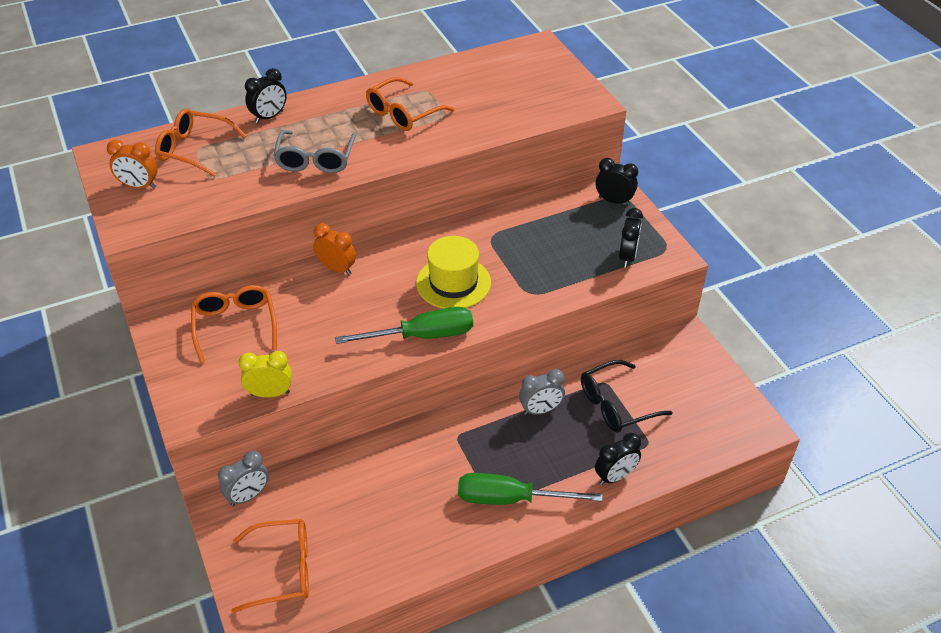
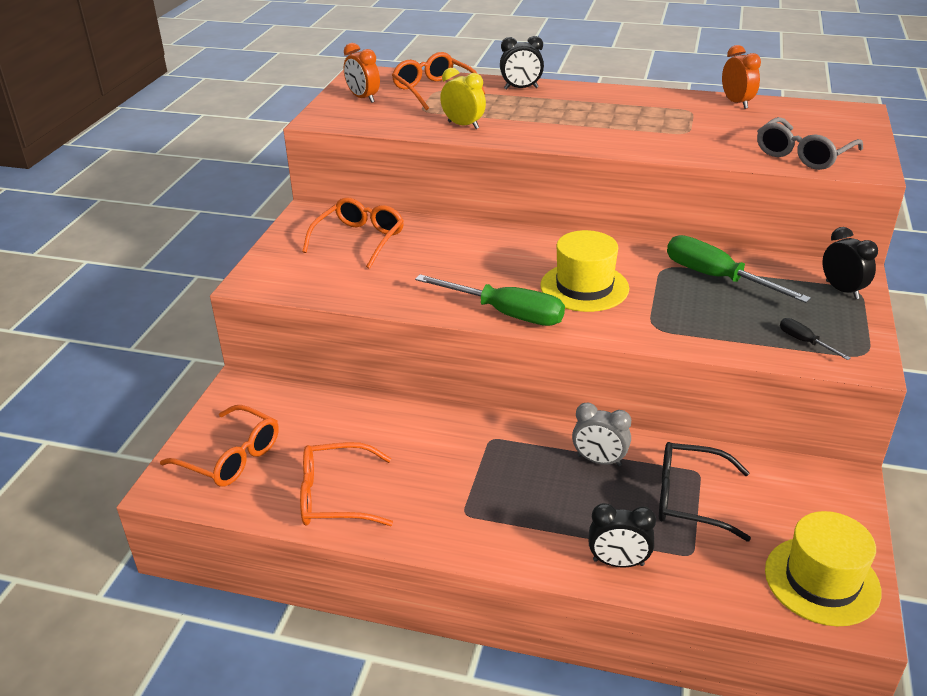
camera: 40 degrees right, 10 degrees down
(248, 496) = (269, 389): grey clock -> none
(270, 393) = (328, 296): yellow clock -> yellow clock (463, 125)
(315, 159) = (524, 125): grey glasses -> grey glasses (803, 154)
(337, 268) = (489, 235): orange clock -> orange clock (736, 103)
(403, 113) = (646, 119): orange glasses -> orange glasses (335, 496)
(511, 499) = (485, 519): green screwdriver -> green screwdriver (717, 278)
(627, 257) = (804, 342): black clock -> black screwdriver
(726, 416) = (822, 580): none -> yellow hat

